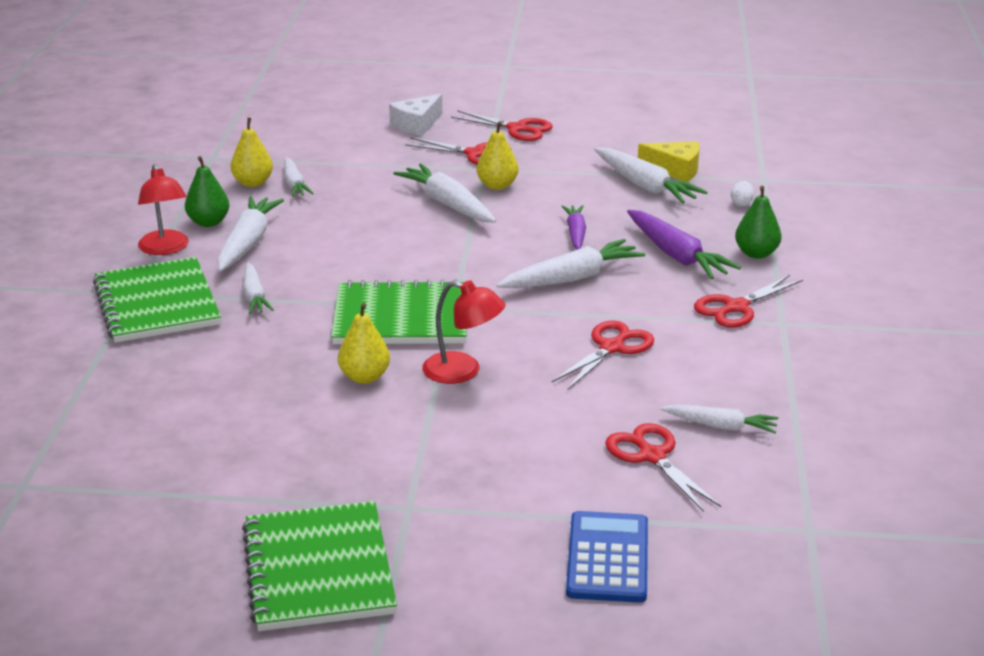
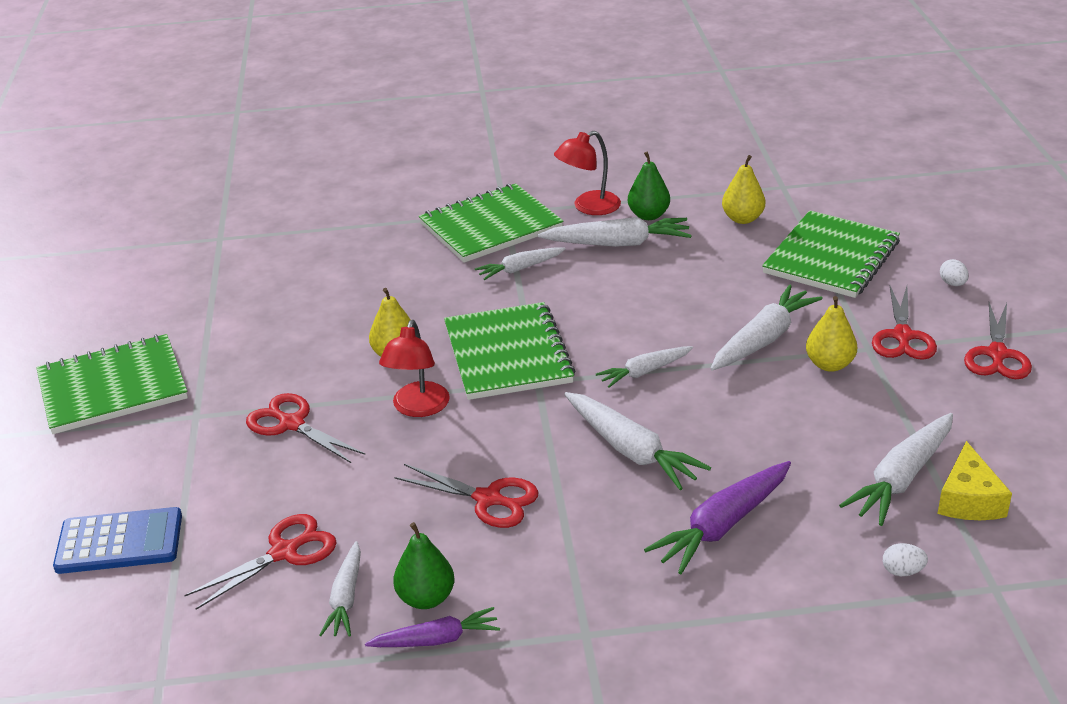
camera: 80 degrees right, 5 degrees up
(294, 184) = (753, 241): white carrot -> white carrot (644, 372)
(346, 159) = (831, 257): none -> green notebook
(417, 124) = (952, 283): white cheese -> white egg
(575, 233) = (740, 439): purple carrot -> purple carrot (436, 639)
(736, 307) = (611, 589): red scissors -> red scissors (292, 424)
(756, 253) = (761, 597): green pear -> green pear (426, 598)

